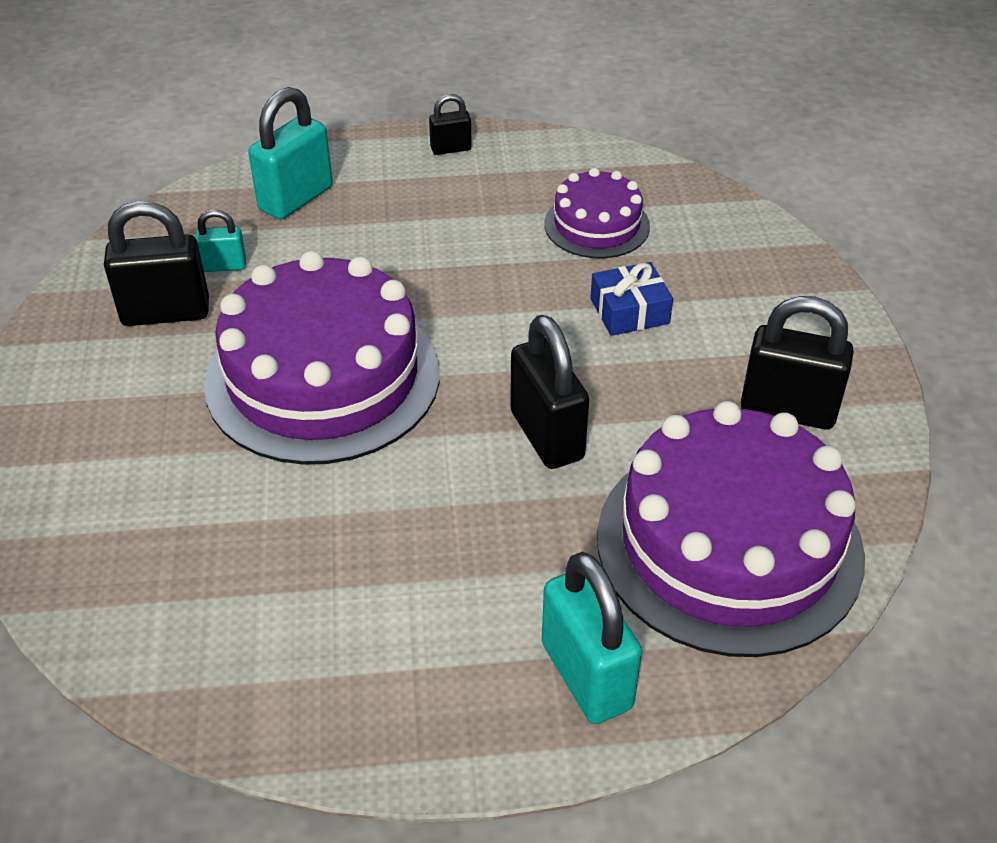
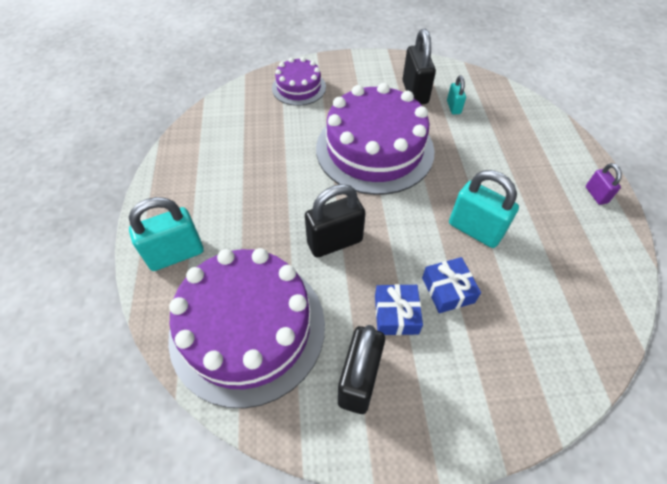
camera: 90 degrees right, 10 degrees up
(296, 199) = (518, 128): turquoise padlock -> turquoise padlock (475, 230)
(451, 149) = (596, 195): black padlock -> purple padlock
(597, 225) = (536, 275): purple cake -> purple cake (299, 87)
(677, 367) = (396, 314): none -> blue gift

